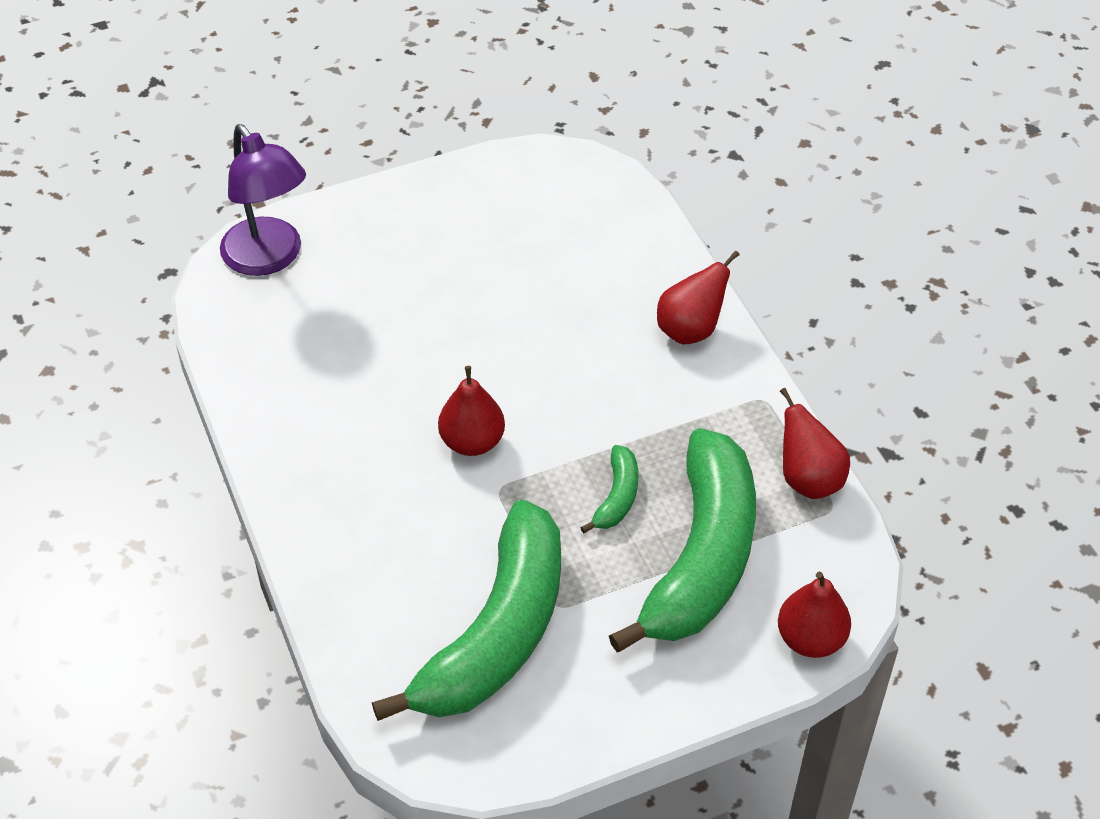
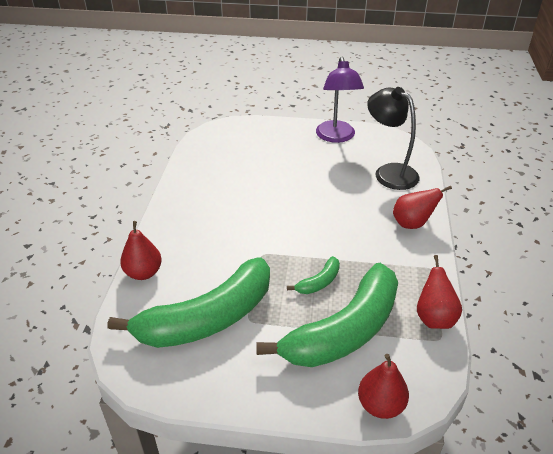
camera: 30 degrees right, 10 degrees down
(269, 258) = (236, 132): purple lamp -> purple lamp (336, 137)
(472, 442) = (265, 229): red pear -> red pear (143, 273)
(597, 240) = (389, 172): none -> black lamp

